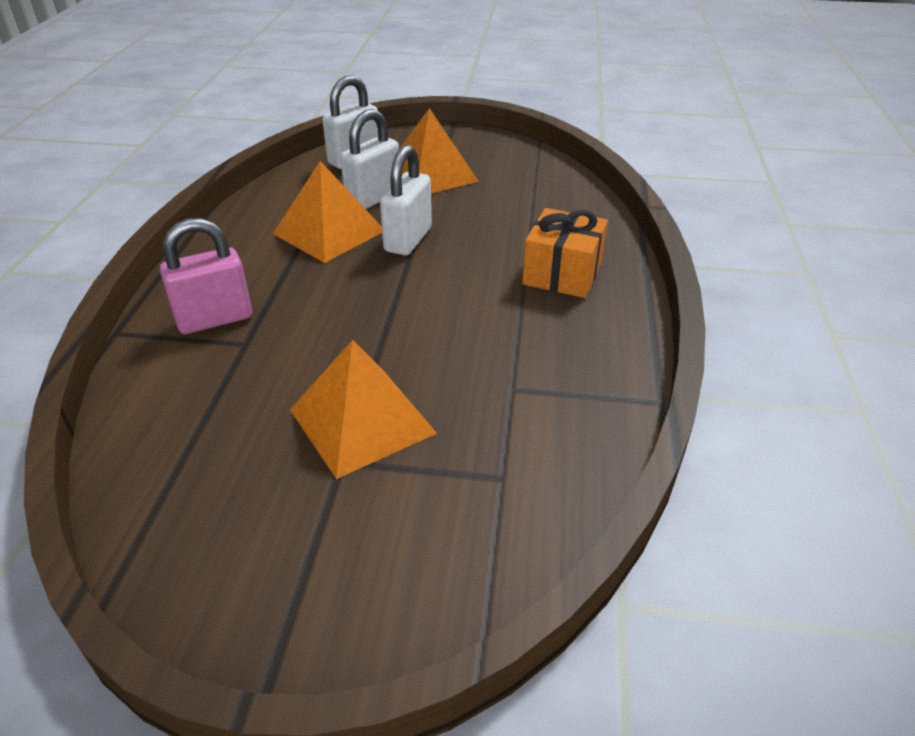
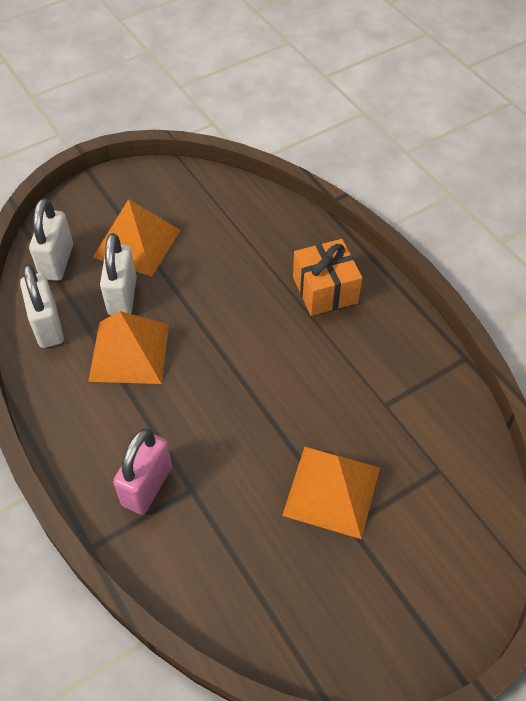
camera: 40 degrees left, 15 degrees up
(408, 240) = (195, 323): white padlock -> white padlock (48, 326)

